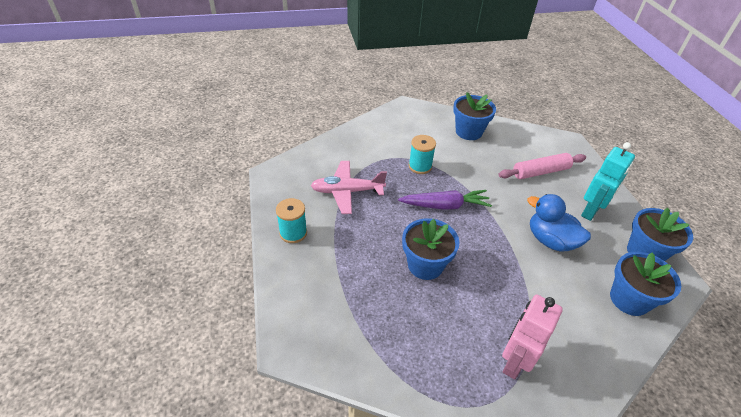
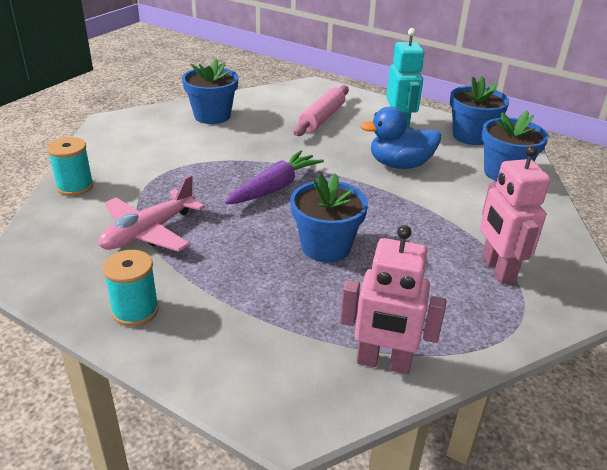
camera: 45 degrees left, 10 degrees down
(367, 357) = (383, 363): none -> pink robot
(420, 166) = (202, 167): turquoise spool -> turquoise spool (75, 186)

